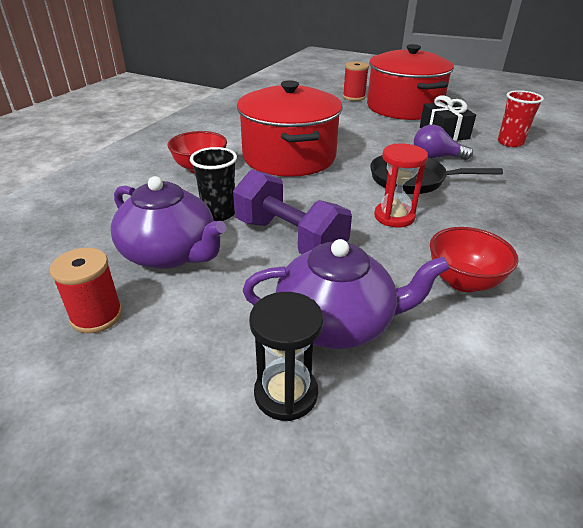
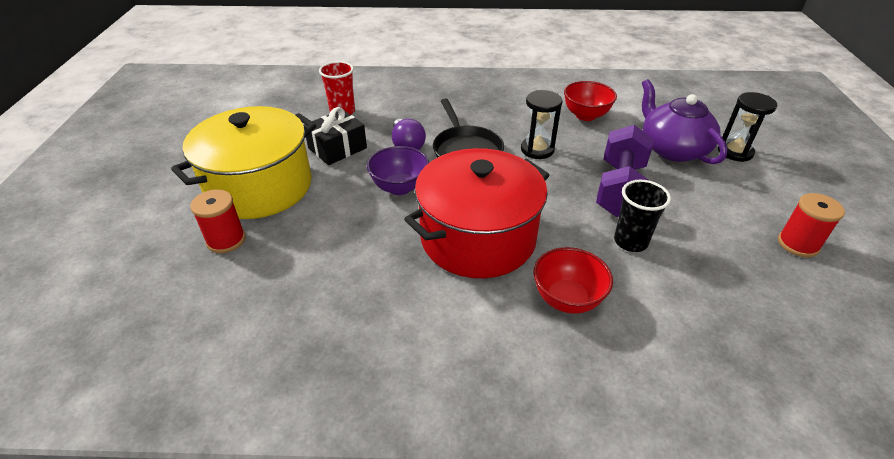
camera: 115 degrees left, 5 degrees up
(170, 253) = (708, 243): purple teapot -> none
(372, 144) = (399, 187): none -> purple bowl
(394, 216) = (537, 149): red hourglass -> black hourglass
(404, 107) = (260, 187): red pot -> yellow pot

